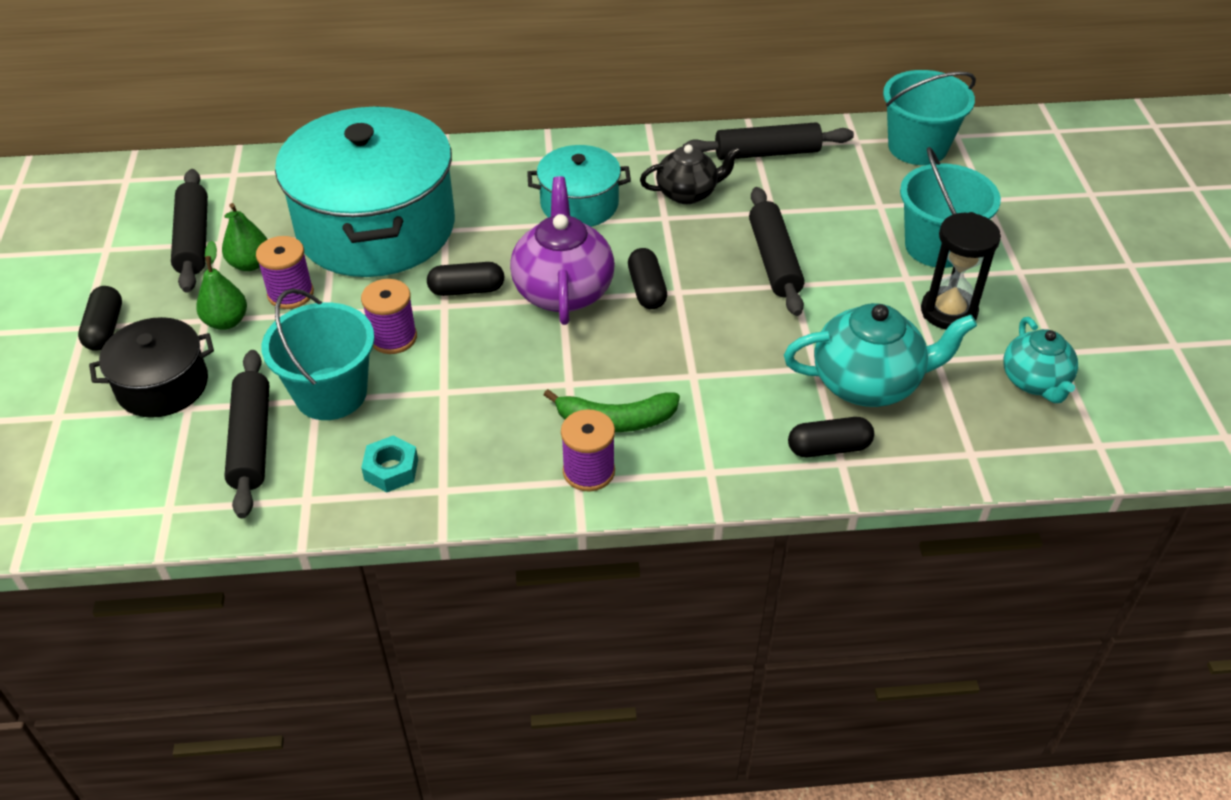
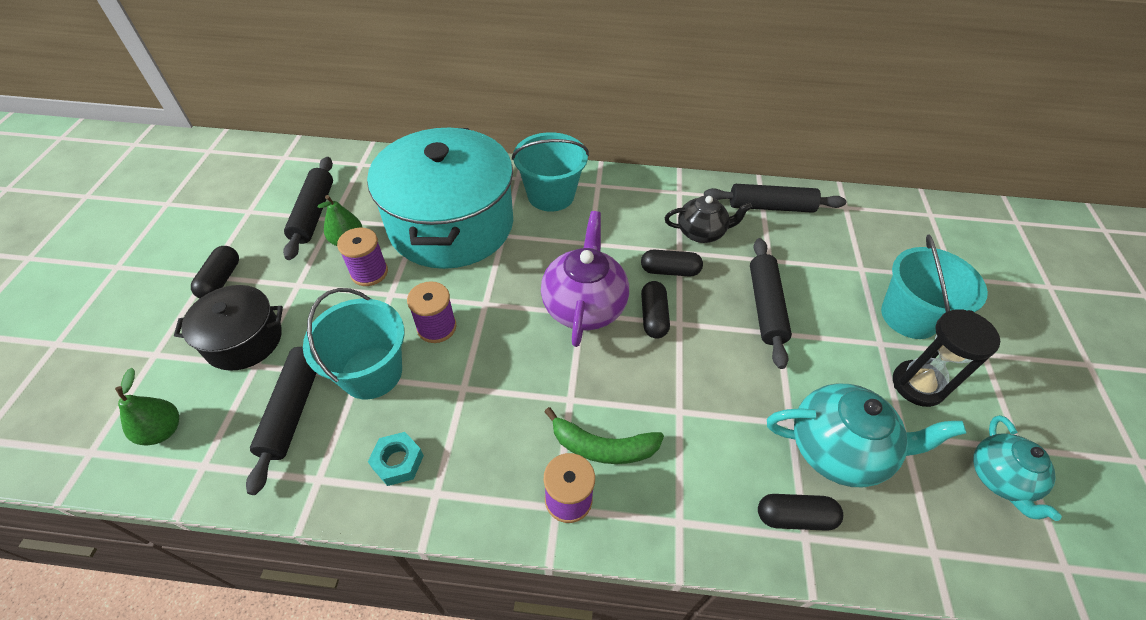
camera: 10 degrees right, 5 degrees up
(226, 321) = (313, 289): green pear -> green pear (163, 430)
(467, 290) = (506, 292): black capsule -> black capsule (670, 271)
(579, 204) = (613, 229): turquoise pot -> none
(917, 147) = (896, 220): turquoise bucket -> turquoise bucket (551, 195)

